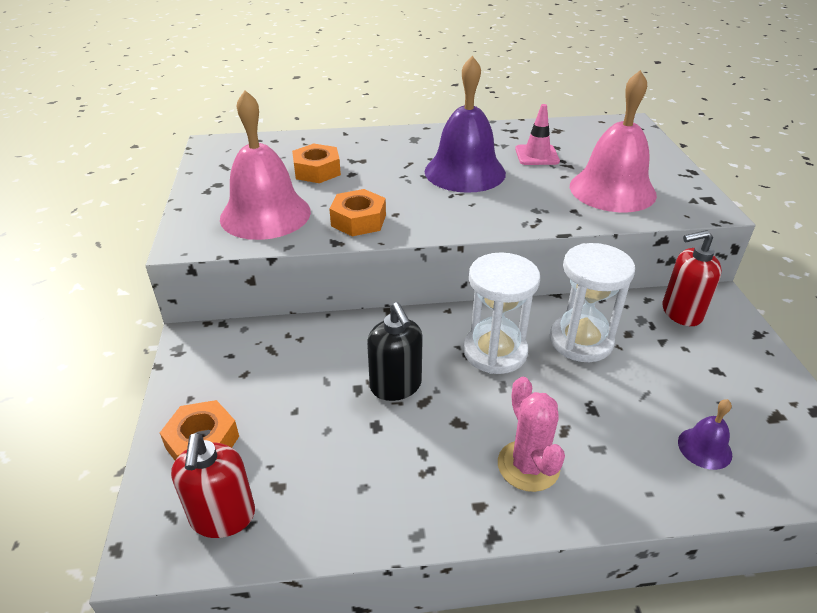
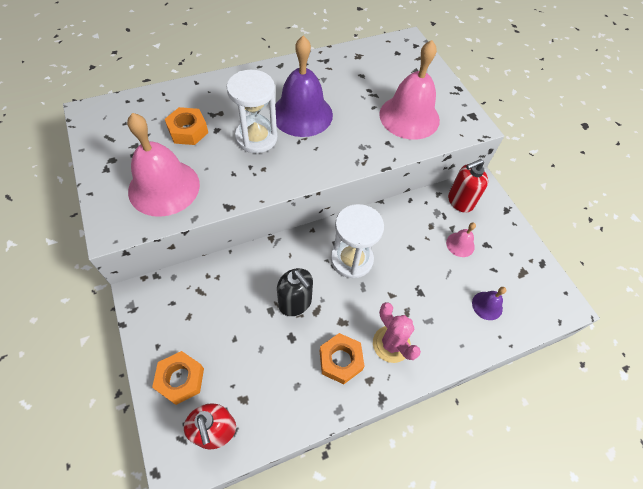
camera: 20 degrees left, 20 degrees up
(358, 220) = (238, 181): orange nut -> orange nut (340, 360)
(537, 155) = (350, 87): pink traffic cone -> none
(581, 341) = (403, 238): white hourglass -> white hourglass (256, 138)
(671, 363) = (460, 244): none -> pink bell

